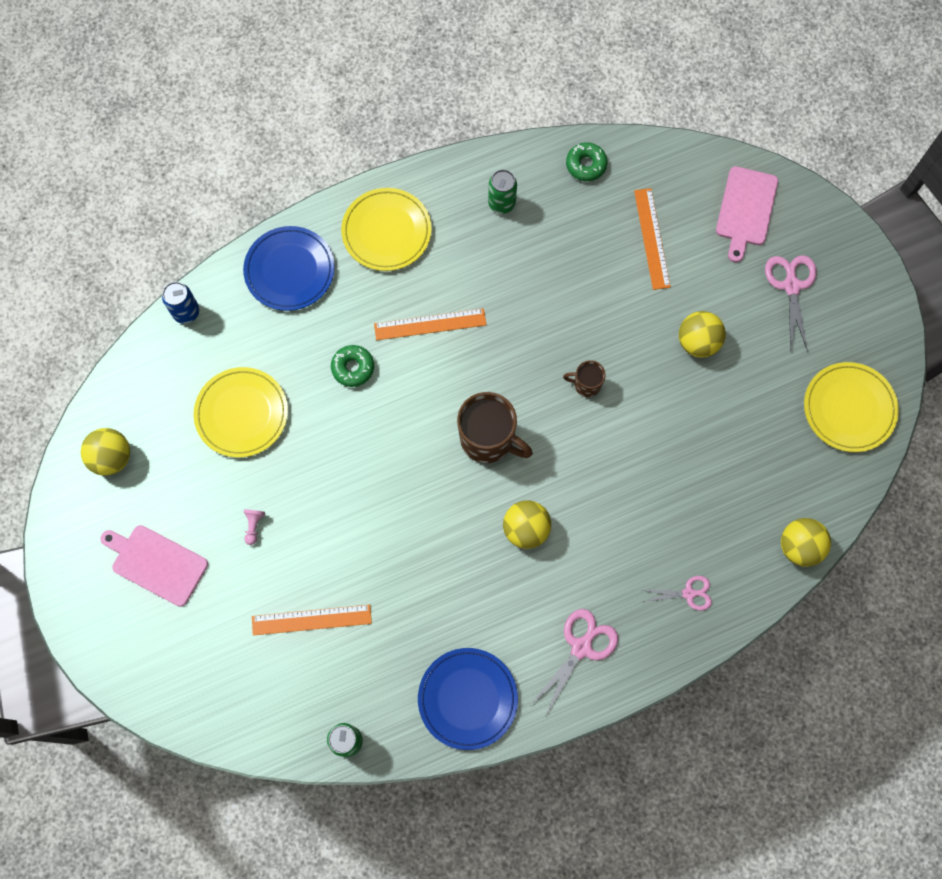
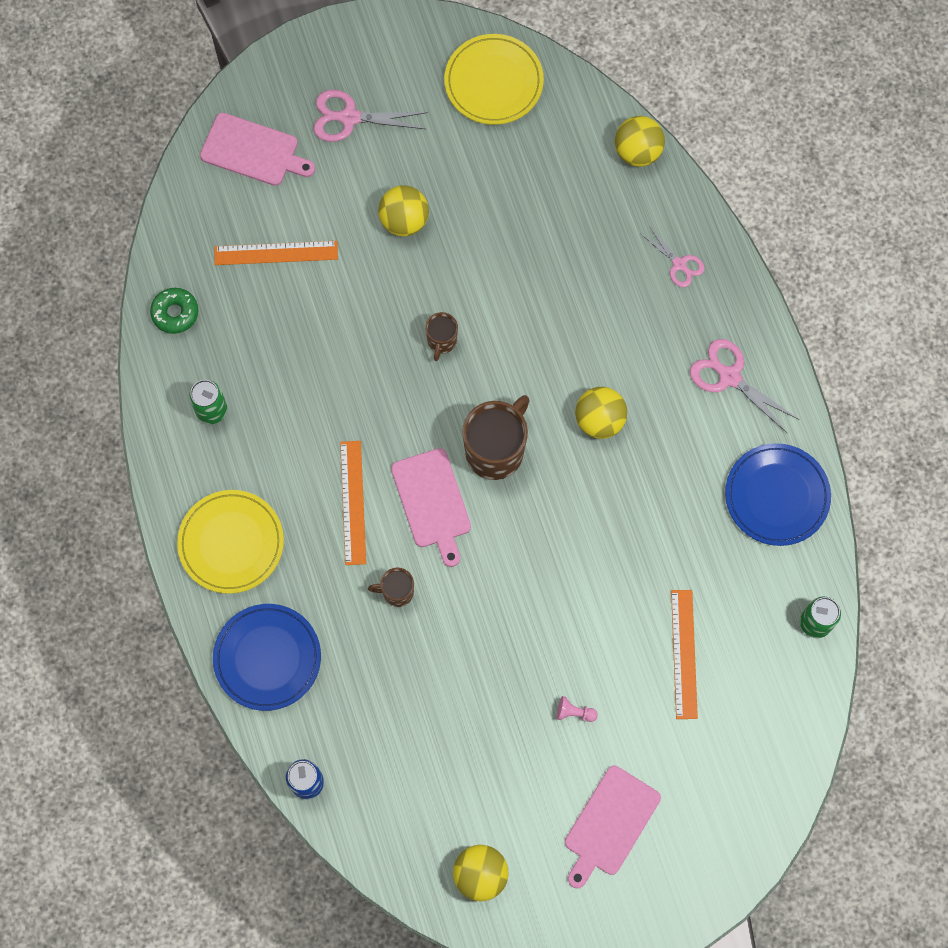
camera: 85 degrees left, 0 degrees up
(242, 413) = (440, 721): yellow plate -> none
(353, 368) = (397, 592): green donut -> brown mug
(435, 390) = (432, 502): none -> pink cutting board
(689, 593) = (679, 264): pink scissors -> pink scissors turned 135 degrees clockwise

